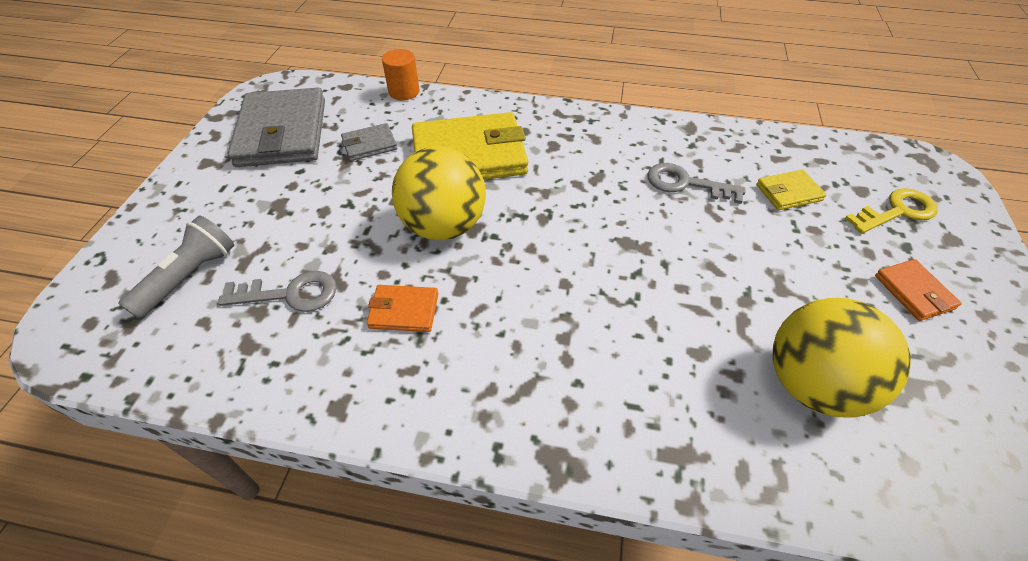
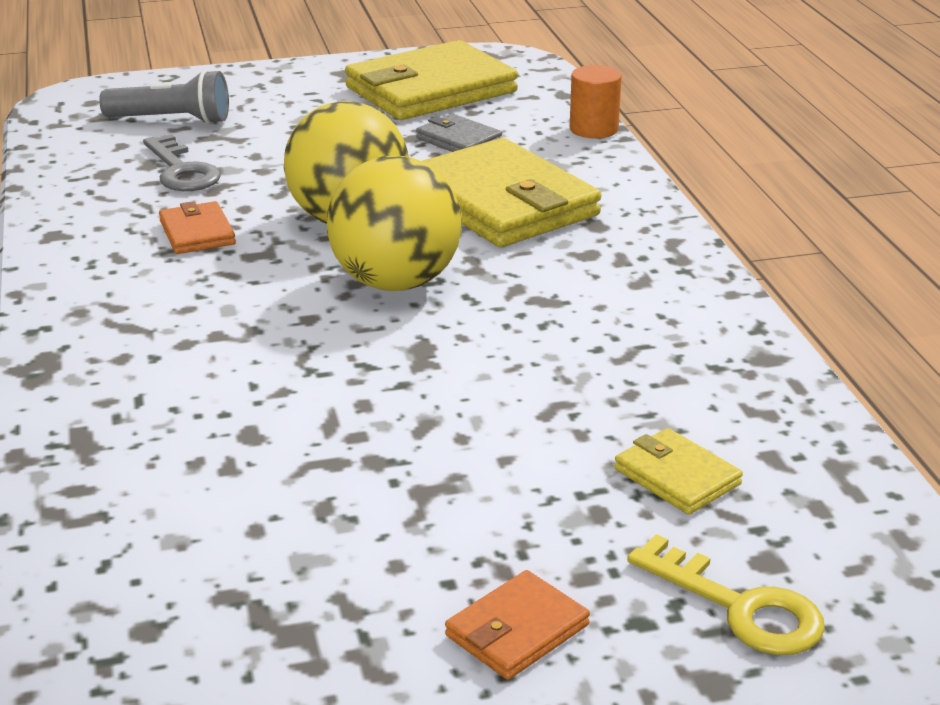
camera: 65 degrees right, 20 degrees down
(282, 133) = (430, 90): grey wallet -> yellow wallet
(685, 183) = (602, 374): grey key -> none
(812, 384) = (246, 532): yellow ball -> yellow ball (396, 282)

